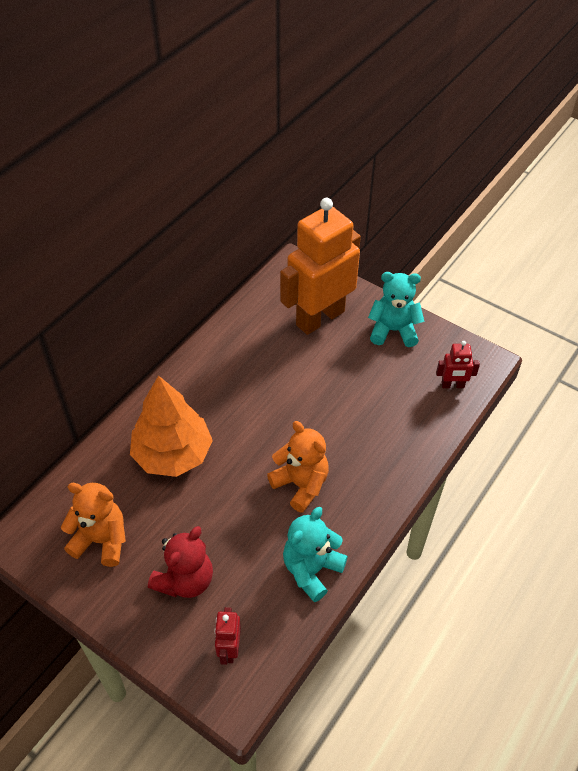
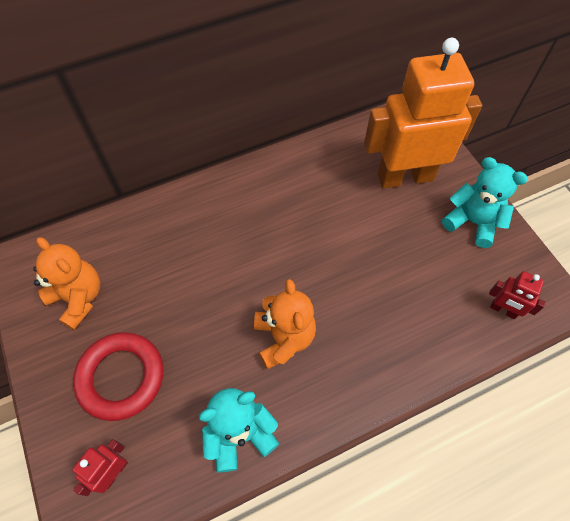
camera: 30 degrees right, 10 degrees up
(172, 454) = (188, 247): orange tree -> none
(185, 580) = (121, 377): red teddy bear -> red ring

